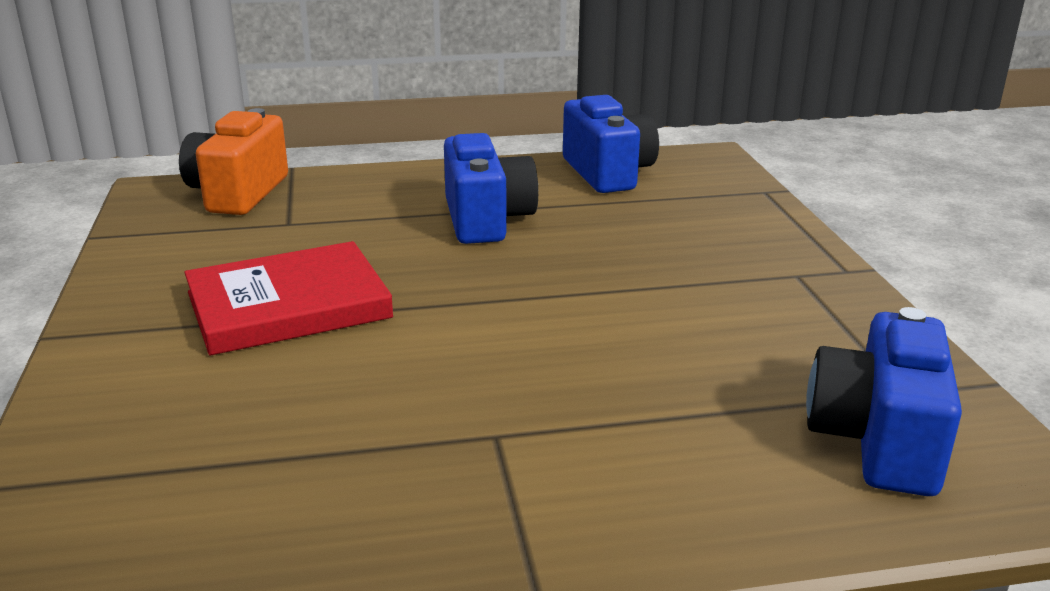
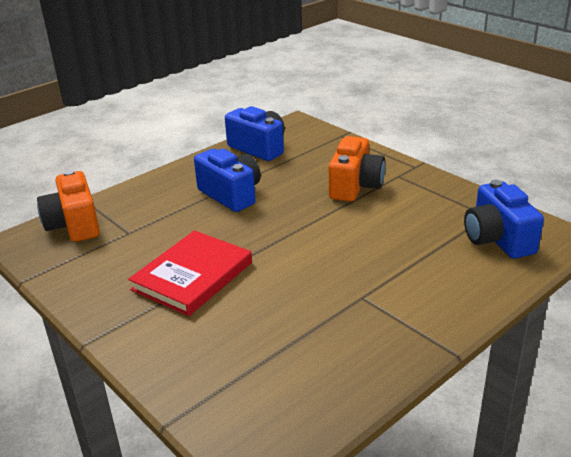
camera: 30 degrees left, 5 degrees up
(697, 267) = (355, 186): none -> orange camera

